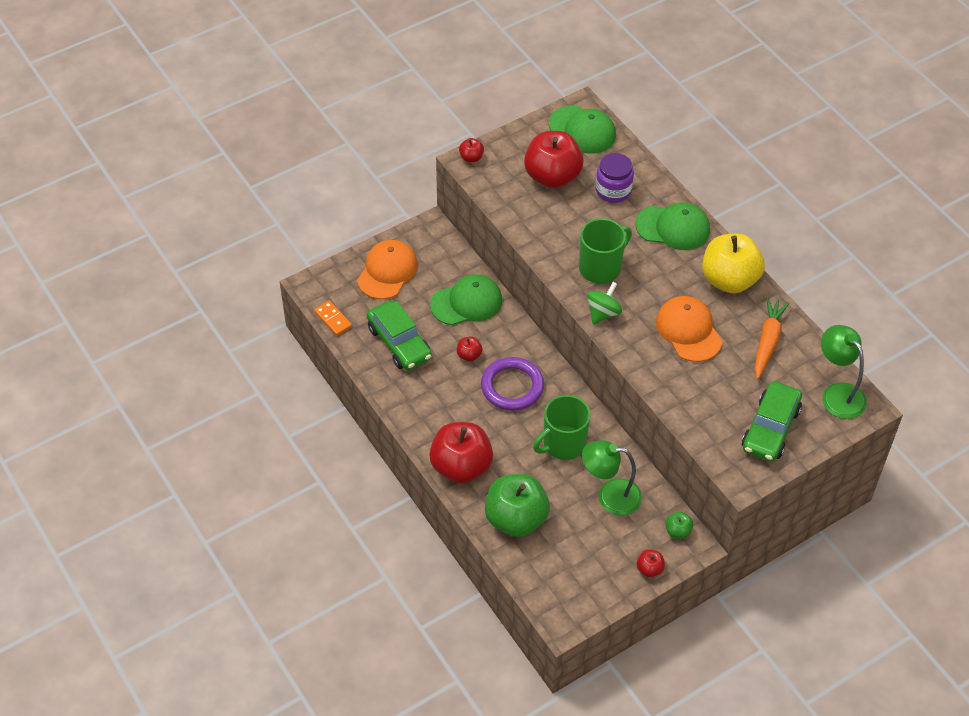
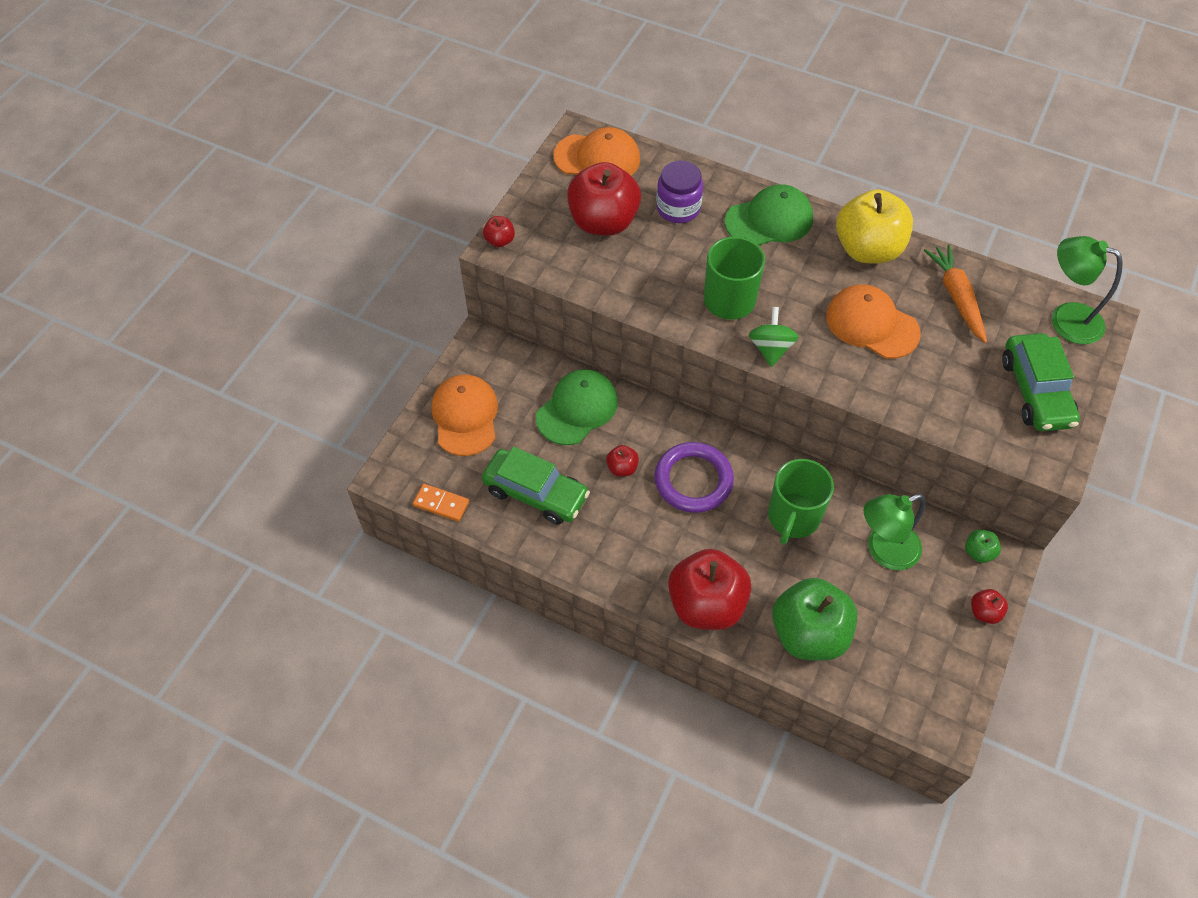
camera: 30 degrees left, 5 degrees up
(582, 130) = (597, 158): green cap -> orange cap

